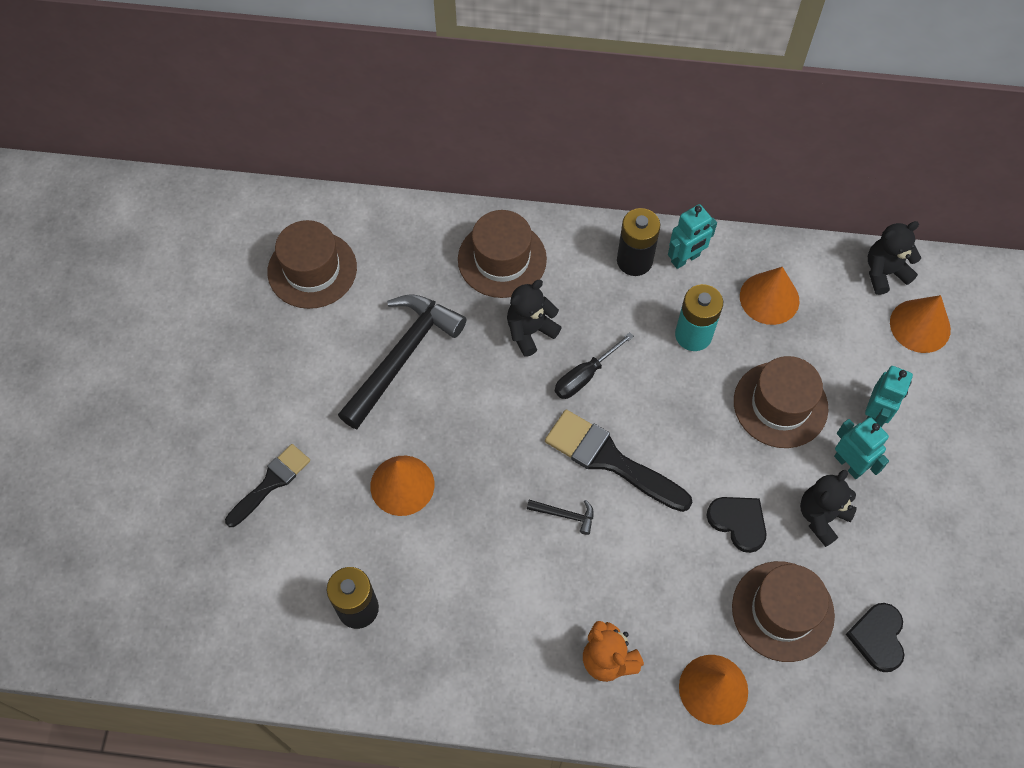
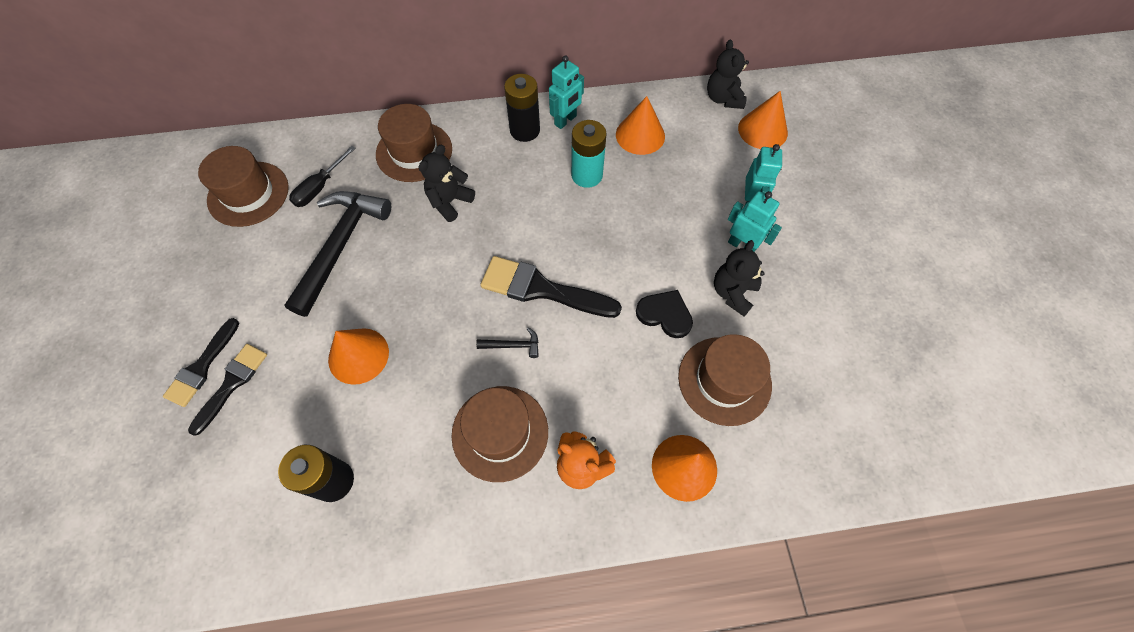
camera: 15 degrees left, 0 degrees up
(243, 457) = (202, 367): none -> black brush
(585, 376) = (504, 226): black screwdriver -> black screwdriver (320, 187)
(780, 405) = (672, 212): brown hat -> brown hat (500, 433)
(878, 637) = (811, 382): black heart -> none
(884, 272) = (723, 99): black teddy bear -> black teddy bear turned 60 degrees counterclockwise

